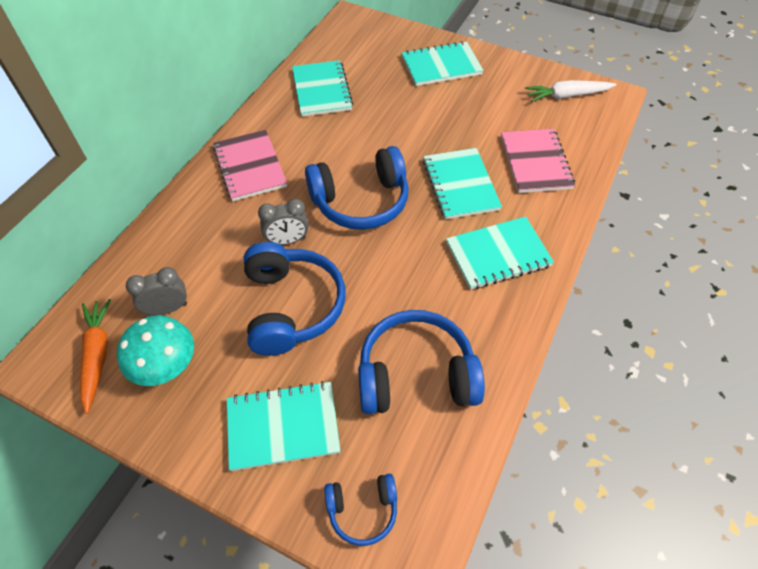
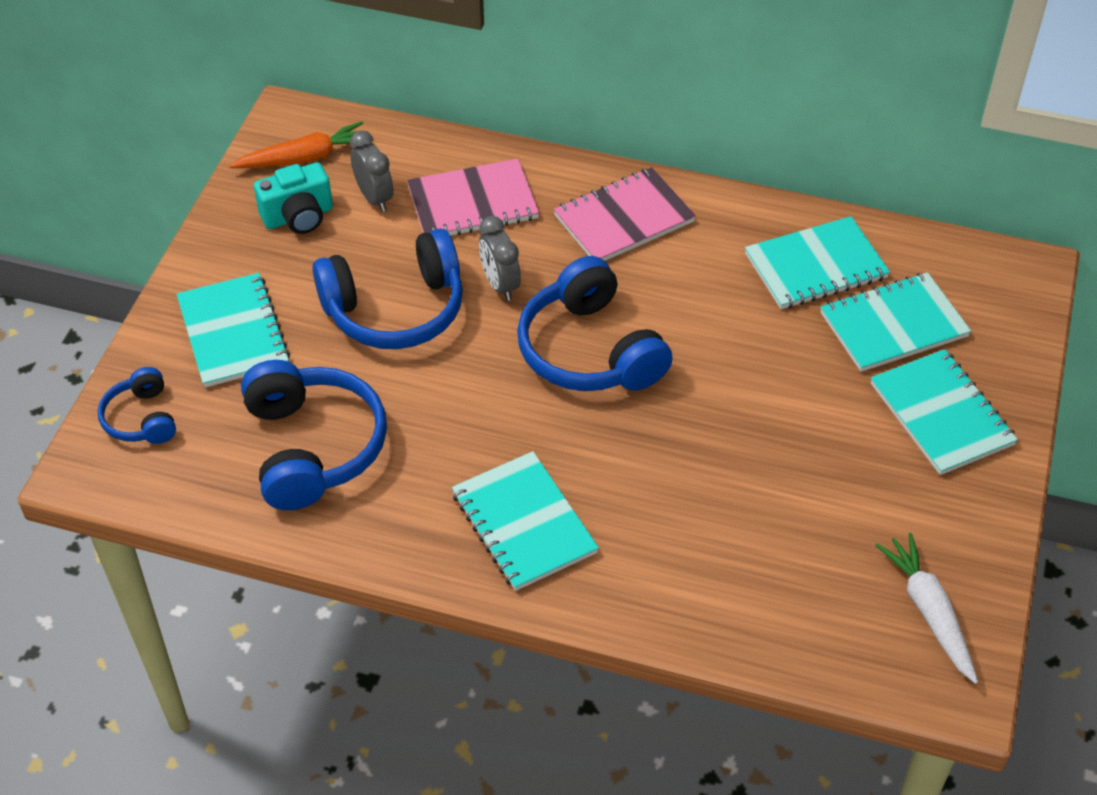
camera: 80 degrees right, 5 degrees down
(166, 366) = (298, 216): turquoise mushroom -> turquoise camera
(460, 185) = (653, 466): turquoise notebook -> turquoise notebook (893, 325)
(536, 162) = (734, 566): pink notebook -> pink notebook (473, 203)

